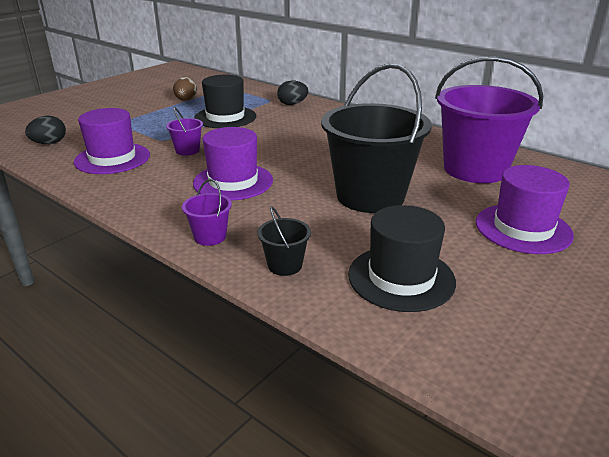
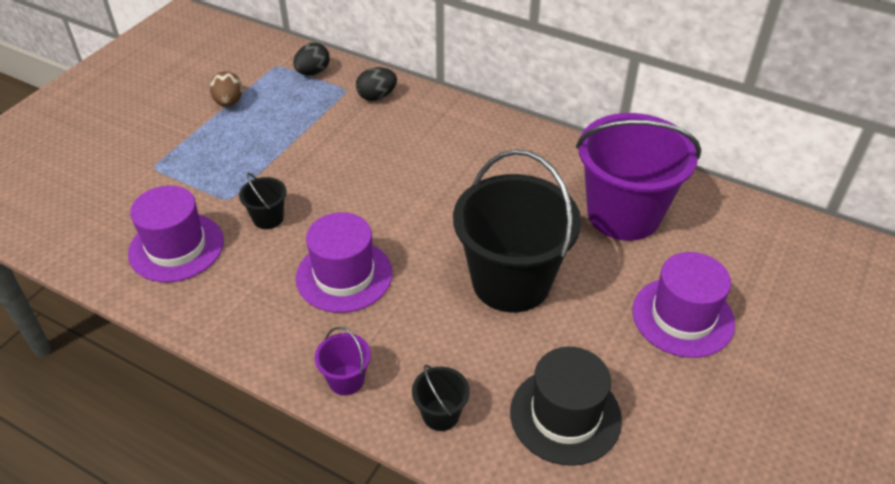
camera: 10 degrees left, 15 degrees up
(49, 143) = (78, 225): black egg -> black egg (313, 72)
(187, 150) = (268, 218): purple bucket -> black bucket
(225, 117) = (295, 138): black hat -> none

